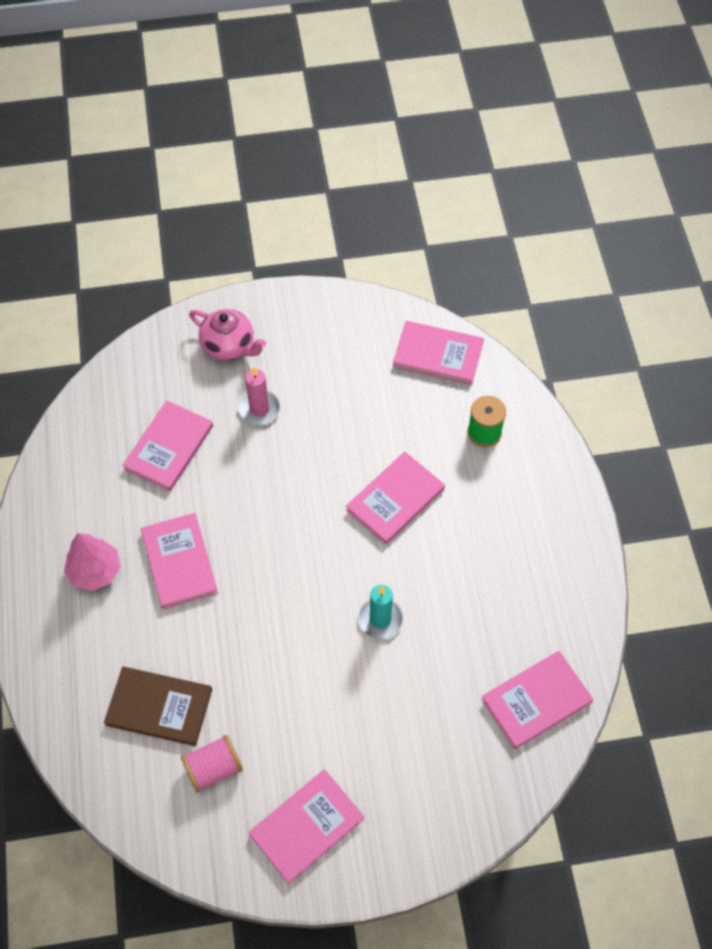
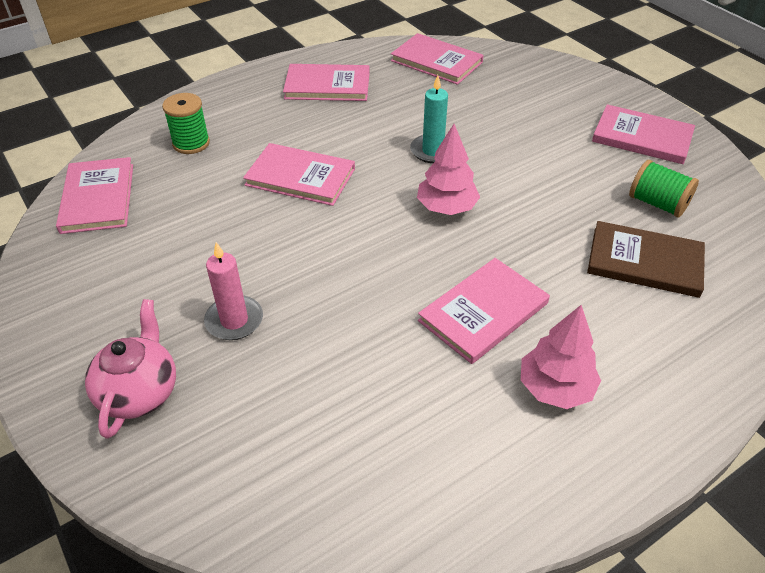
camera: 115 degrees left, 15 degrees down
(159, 707) = (644, 262): brown book -> brown book turned 60 degrees counterclockwise
(169, 447) = (337, 390): pink book -> pink book (327, 85)
(213, 768) = (657, 204): pink spool -> green spool
(299, 592) = (446, 208): none -> pink tree

